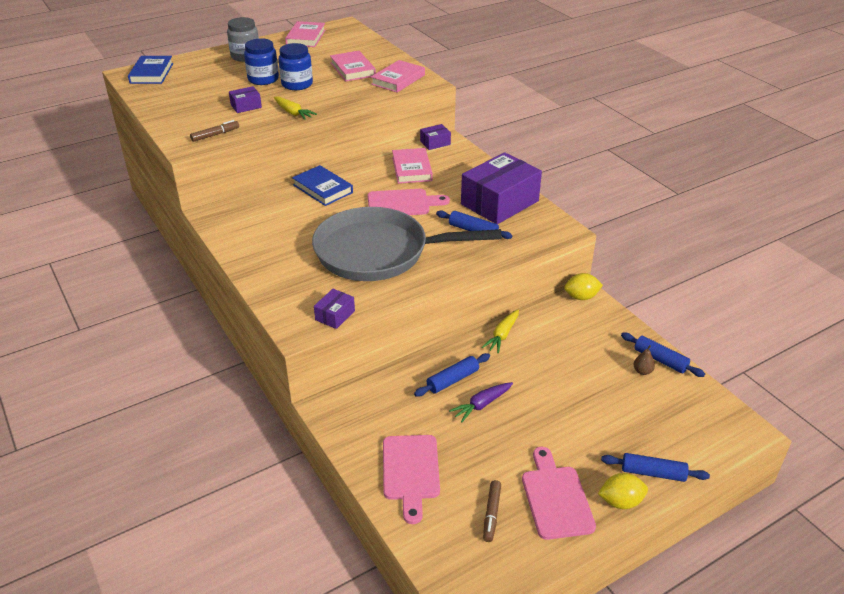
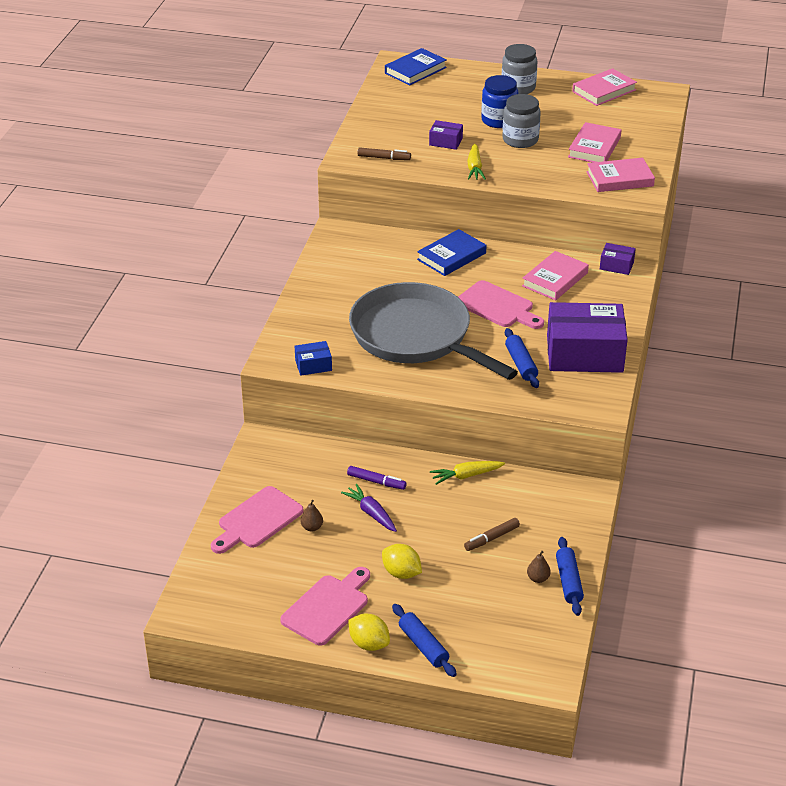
camera: 45 degrees right, 0 degrees up
(297, 84) = (520, 140): blue jar -> grey jar
(323, 189) = (451, 256): blue book -> blue book turned 45 degrees clockwise
(335, 315) = (313, 365): purple box -> blue box
(452, 380) = (376, 482): blue rolling pin -> purple marker
(457, 446) = (312, 527): none -> brown pear
(482, 405) = (371, 513): purple carrot -> purple carrot turned 45 degrees clockwise
(491, 514) = (270, 583): brown marker -> brown marker (491, 538)
(581, 297) = (584, 490): yellow lemon -> yellow lemon (401, 573)

